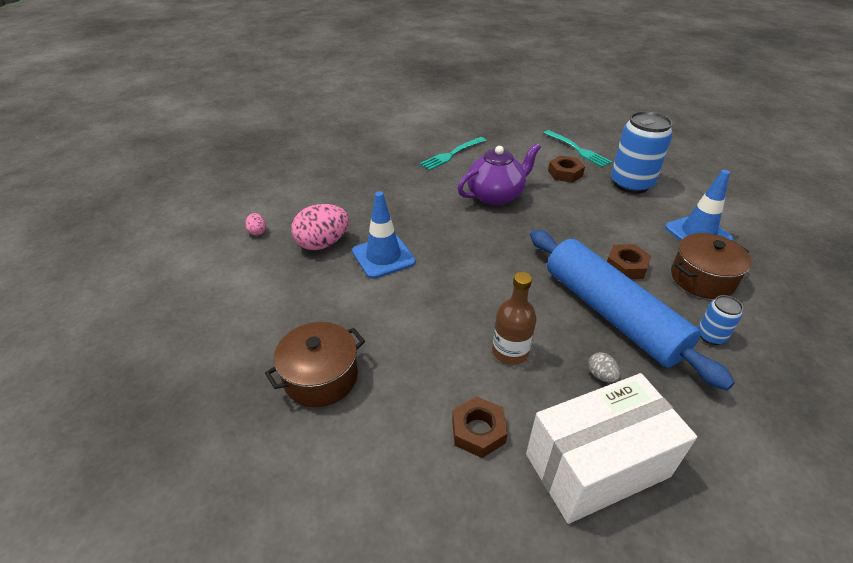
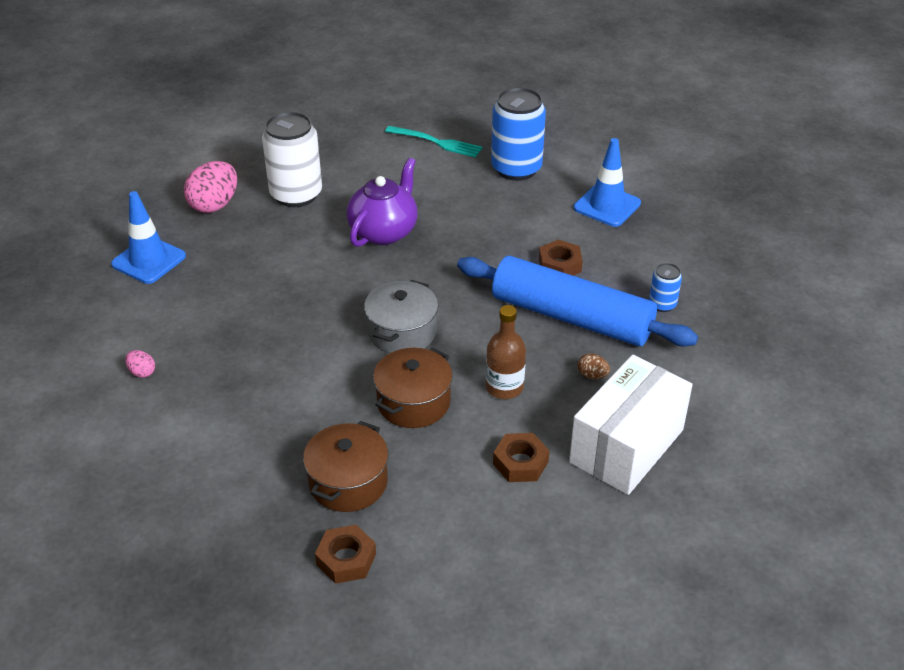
camera: 30 degrees left, 0 degrees up
(323, 243) = (233, 356): pink egg -> pink egg (214, 205)
(383, 257) = (314, 345): blue traffic cone -> blue traffic cone (149, 260)
(452, 154) = (296, 195): turquoise fork -> white can
(456, 272) = (402, 332): none -> grey pot
(565, 173) = (441, 178): brown nut -> brown nut (346, 559)
(601, 375) = (592, 375): grey egg -> brown egg
(702, 278) = (631, 252): brown pot -> brown pot (413, 402)

